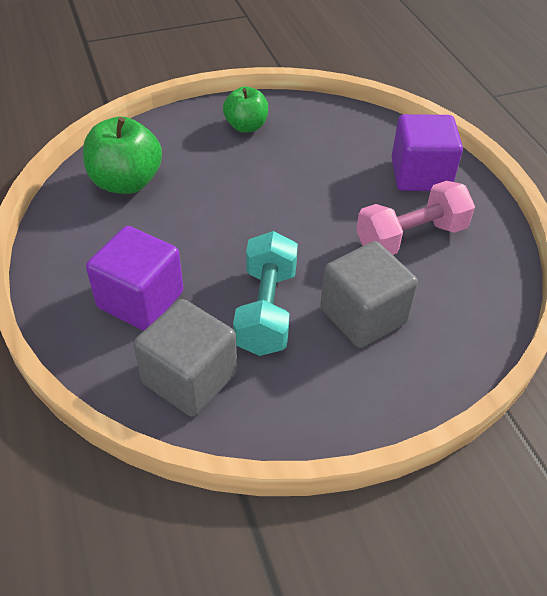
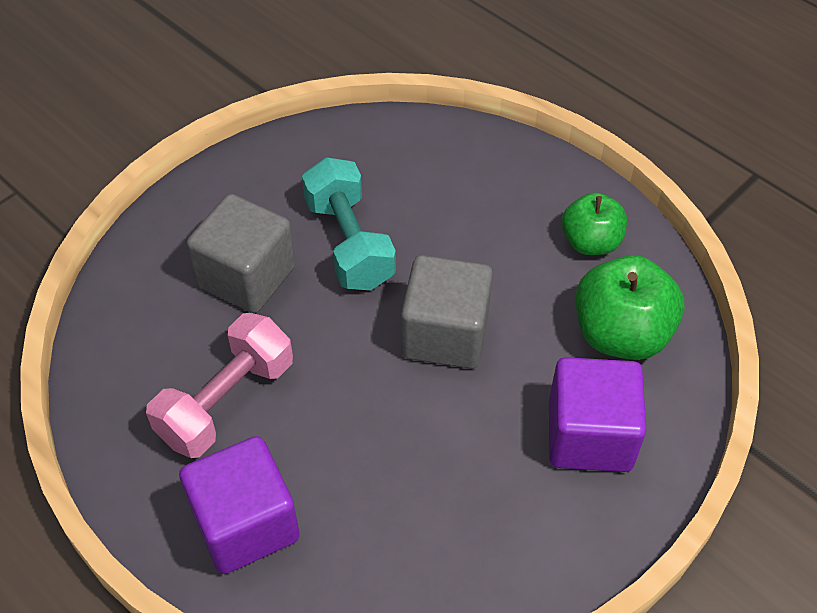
camera: 155 degrees right, 5 degrees up
(140, 300) = (479, 205): purple cube -> purple cube (589, 435)
(189, 378) = (380, 158): grey cube -> grey cube (445, 334)
(246, 126) = (548, 510): green apple -> green apple (590, 242)

